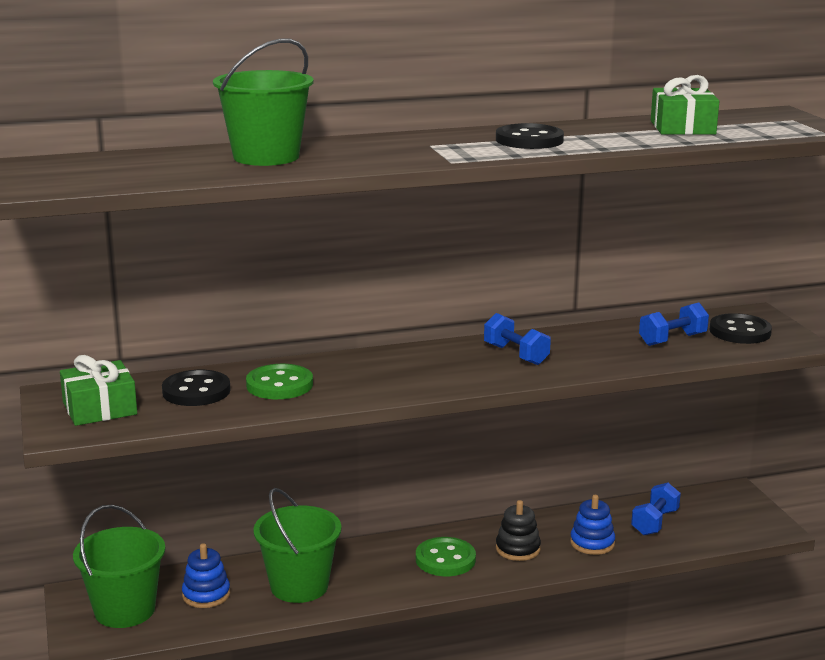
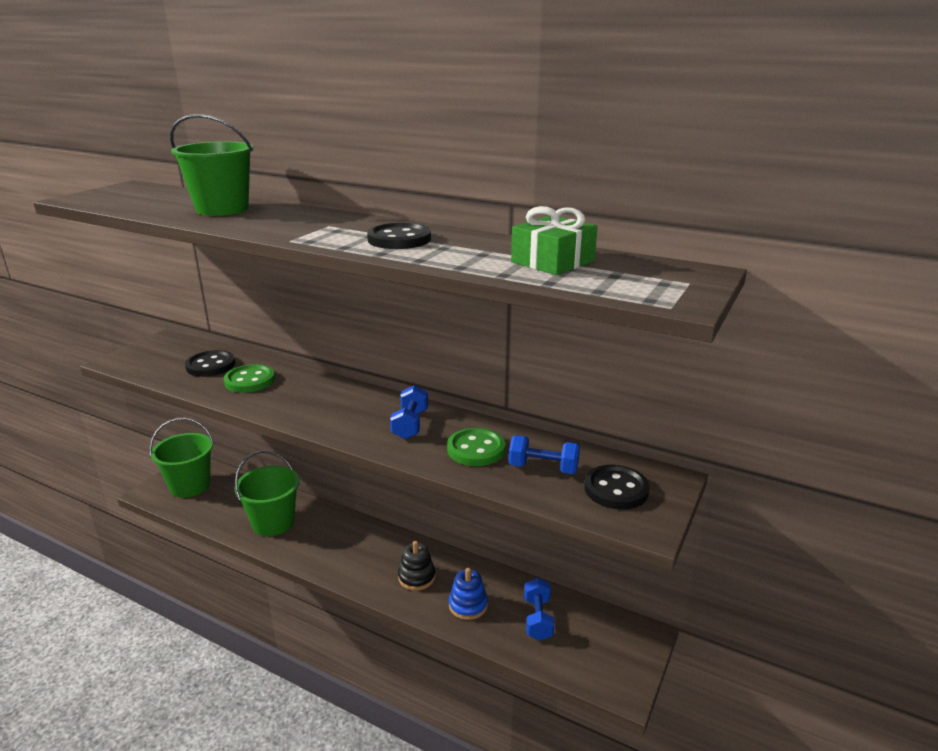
camera: 45 degrees right, 5 degrees up
(100, 408) = (156, 356): green gift -> none
(206, 595) = (231, 499): blue stacking toy -> none
(445, 559) = (366, 556): green button -> green button (476, 449)
(654, 522) = (538, 619): blue dumbbell -> blue dumbbell turned 75 degrees counterclockwise

